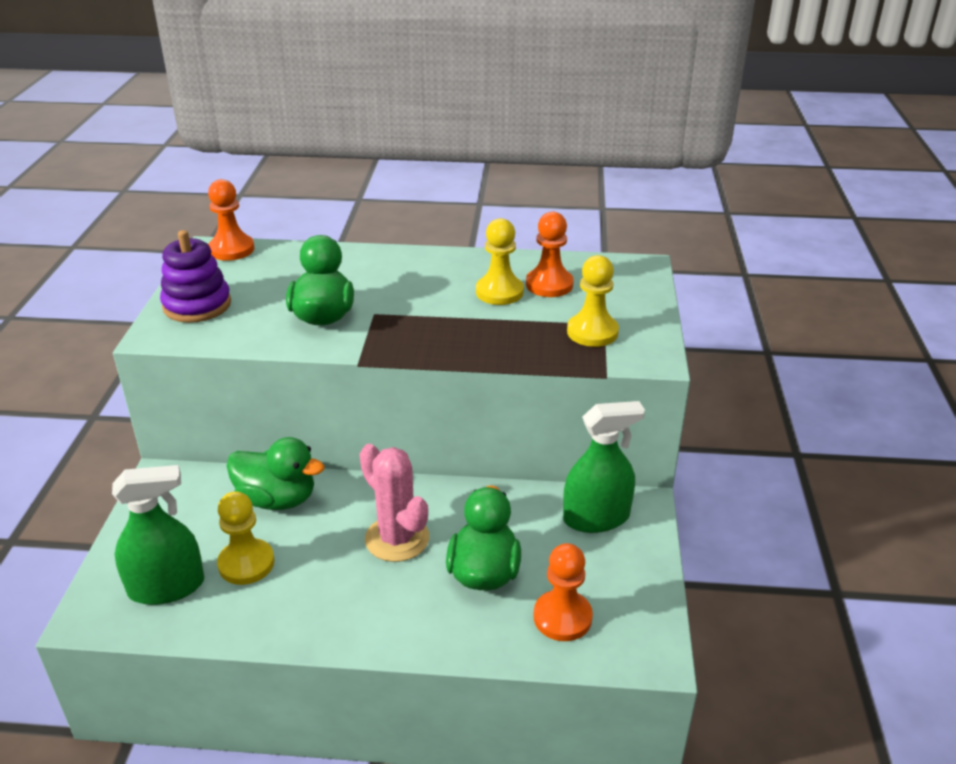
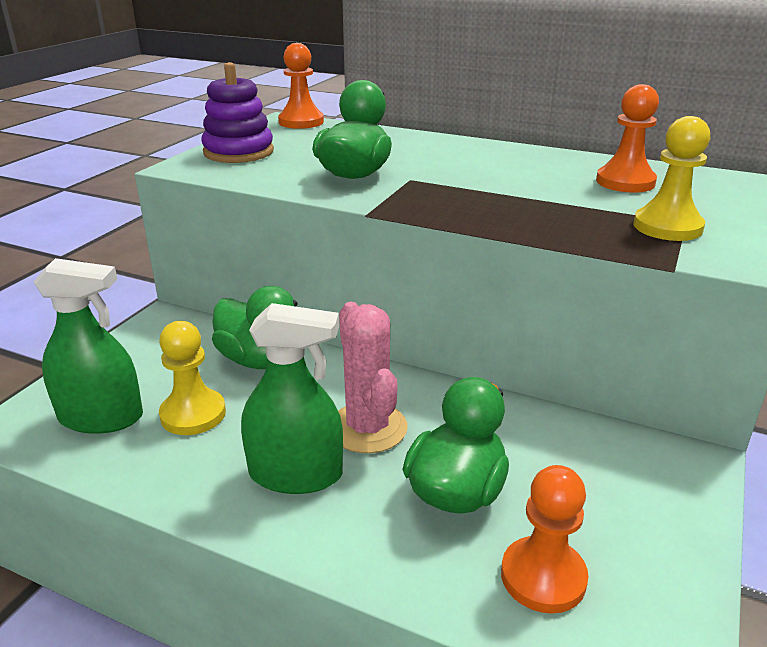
camera: 20 degrees right, 5 degrees down
(499, 292) = (562, 180): yellow pawn -> none
(596, 518) = (628, 462): green spray bottle -> green spray bottle (296, 474)

